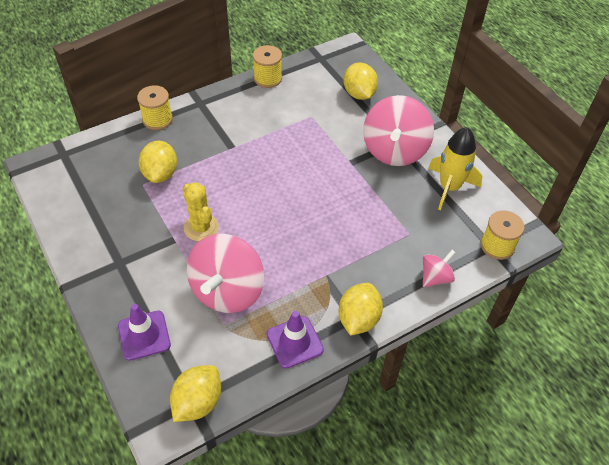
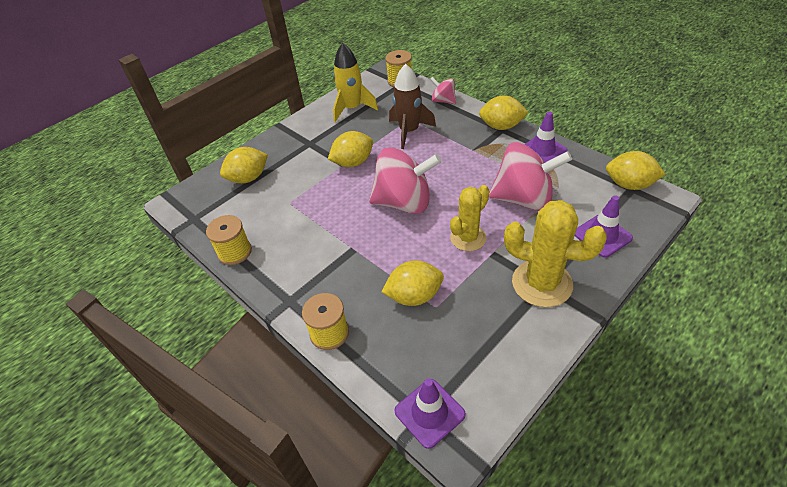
camera: 100 degrees left, 5 degrees down
(63, 157) = (429, 413): none -> purple traffic cone
(121, 261) = (542, 283): none -> yellow cactus
(349, 169) = (353, 162): none -> yellow lemon
(384, 227) = (409, 131): none -> brown rocket
(394, 150) = (320, 142): pink spinning top -> pink spinning top (404, 202)

